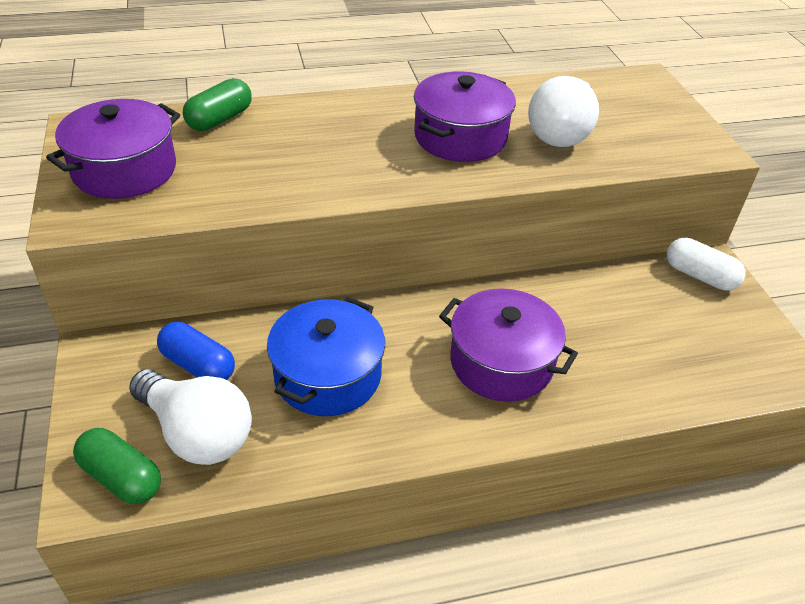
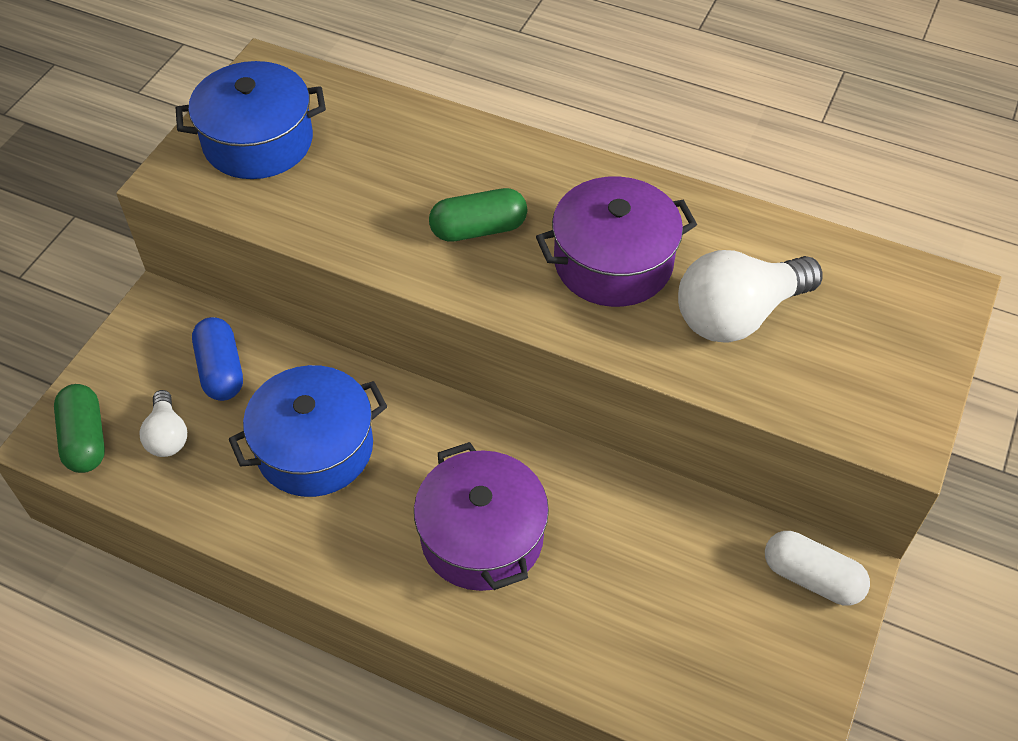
camera: 40 degrees right, 10 degrees up
(125, 170) = (258, 142): purple pot -> blue pot
(197, 433) = (167, 435): white light bulb -> white light bulb, size x0.54
(220, 119) = (393, 118): green capsule -> green capsule (478, 229)
(700, 276) = (811, 578): white capsule -> white capsule turned 45 degrees counterclockwise

